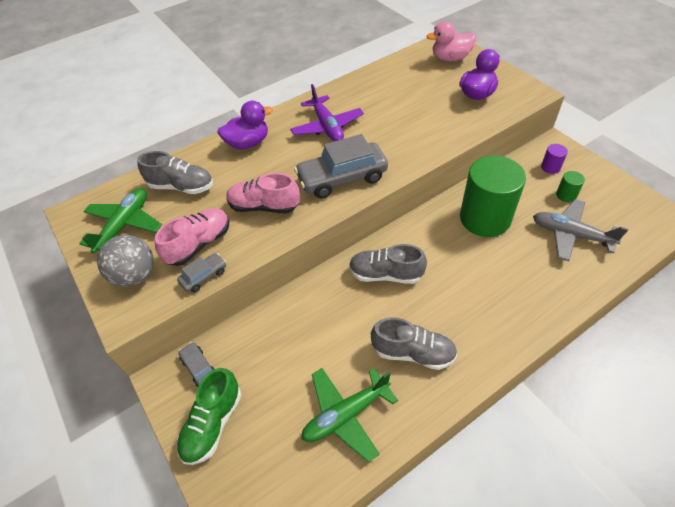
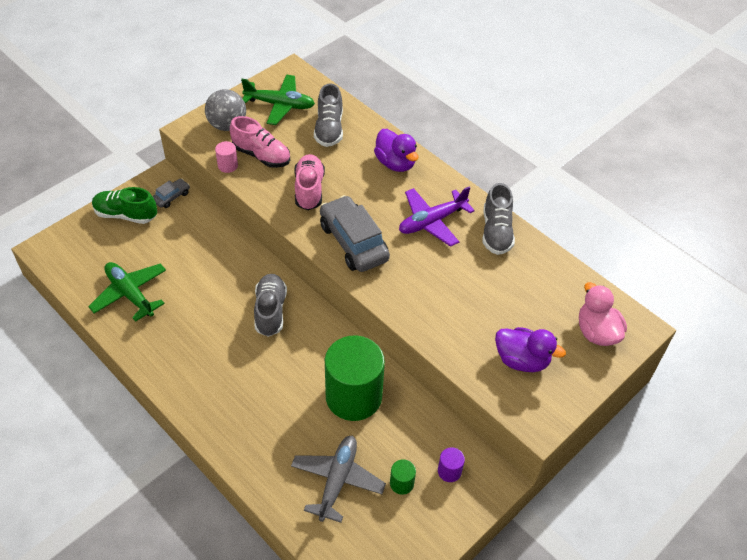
camera: 75 degrees right, 0 degrees up
(204, 276) = (228, 165): grey car -> pink cylinder
(413, 352) = (186, 336): grey shoe -> grey shoe (496, 232)

